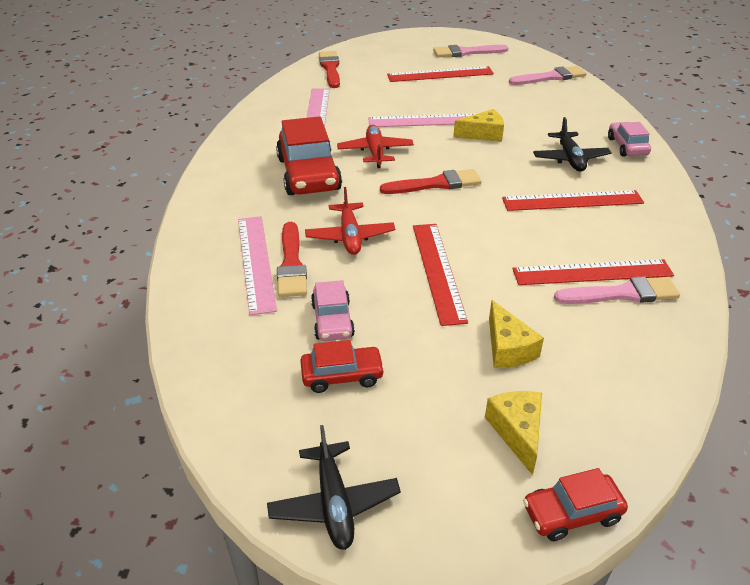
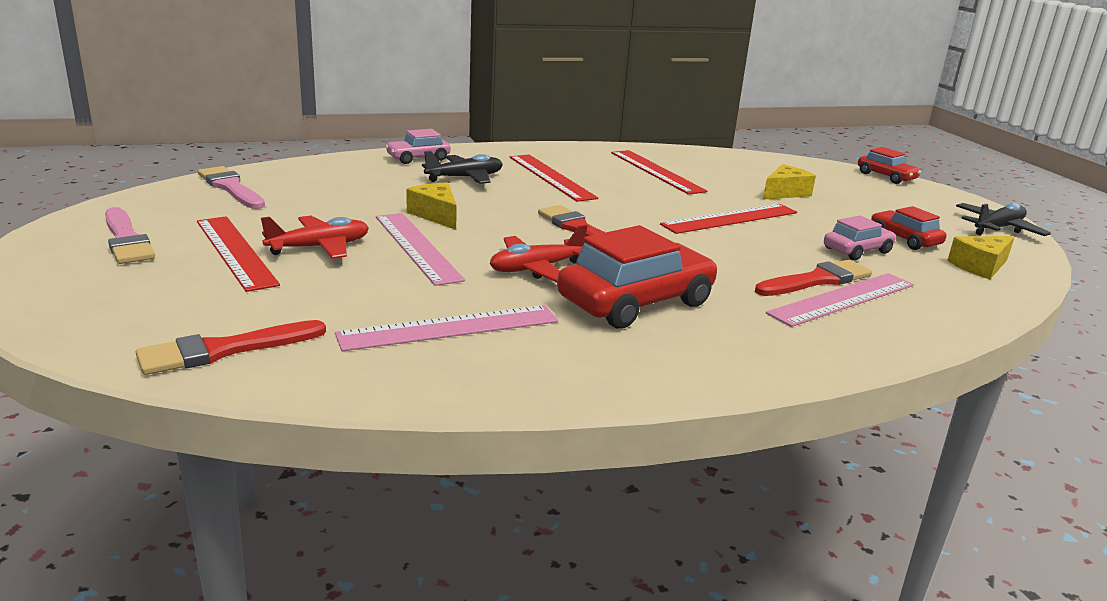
camera: 115 degrees left, 15 degrees down
(350, 236) = (732, 259): red plane -> red plane (319, 247)
(517, 432) = (854, 188): yellow cheese -> yellow cheese (980, 266)
(622, 294) = (671, 164): pink brush -> none

